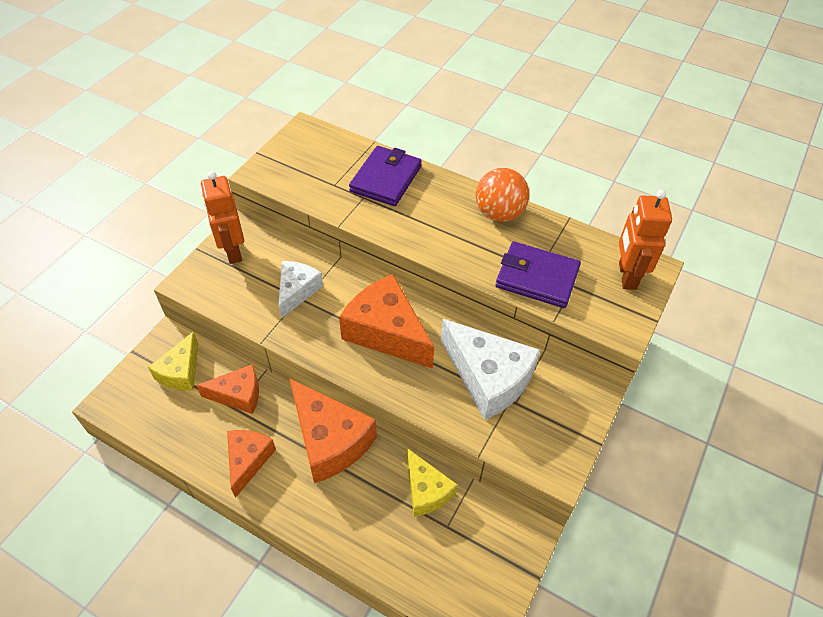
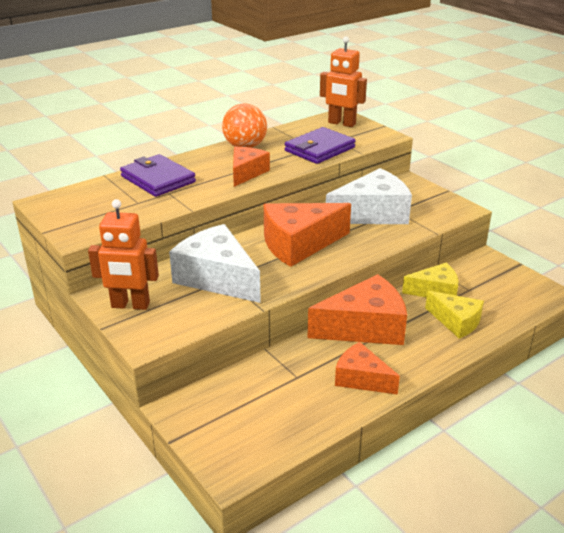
camera: 65 degrees left, 20 degrees down
(181, 372) = (227, 406): yellow cheese -> yellow cheese (456, 322)
(238, 395) = (283, 371): orange cheese -> orange cheese (246, 173)
(297, 291) = (217, 278): white cheese -> white cheese, size x1.66

